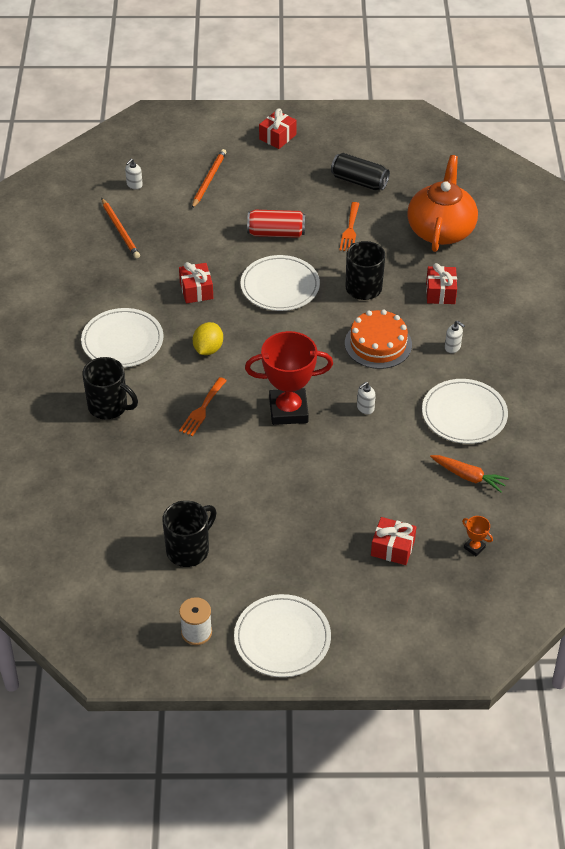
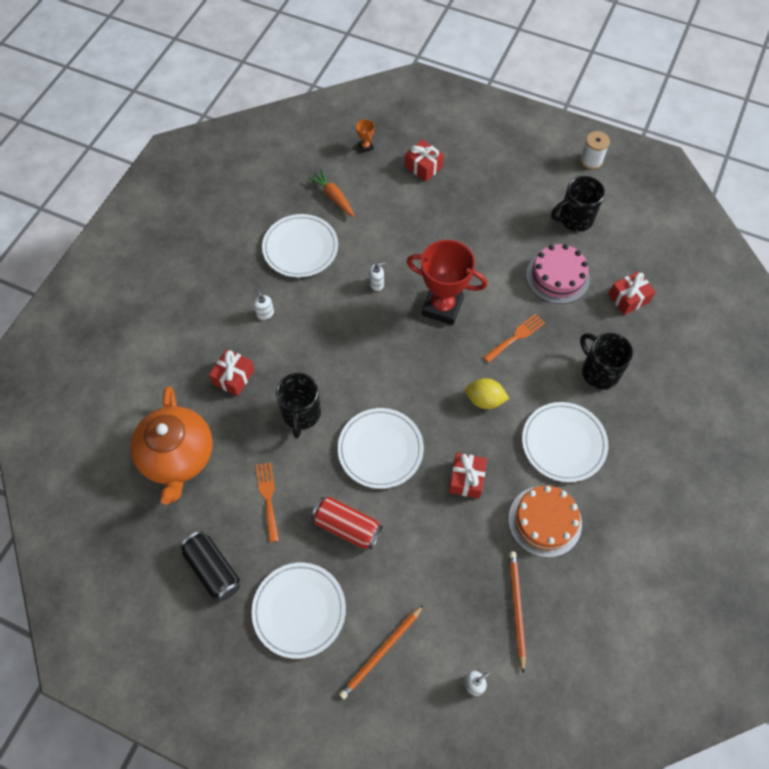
camera: 155 degrees left, 15 degrees up
(183, 480) = (557, 276): none -> pink cake
(208, 349) = (484, 400): yellow lemon -> yellow lemon turned 60 degrees clockwise
(277, 137) = (261, 699): red gift -> red gift (628, 298)
(282, 638) = (533, 136): white plate -> white plate (299, 610)
(350, 230) = (268, 497): orange fork -> orange fork turned 45 degrees counterclockwise
(378, 344) = (327, 343): orange cake -> orange cake (545, 521)
(440, 230) = (178, 456): orange teapot -> orange teapot turned 45 degrees counterclockwise

